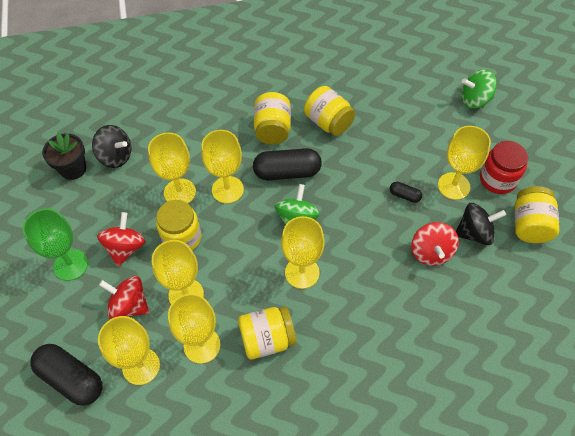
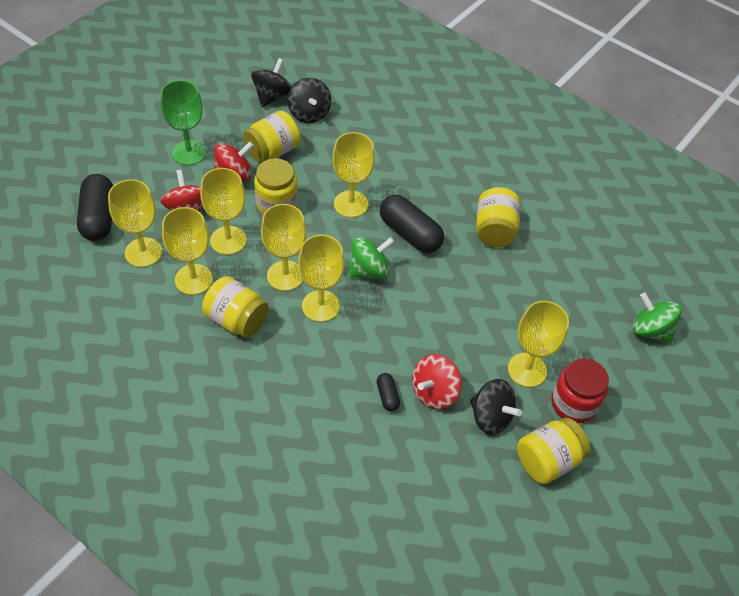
camera: 45 degrees right, 5 degrees down
(73, 169) = (272, 96): black flower pot -> black spinning top
(179, 192) = (317, 175): yellow goblet -> yellow goblet (285, 275)
(272, 129) = (443, 196): yellow jar -> yellow jar (273, 151)
(404, 195) = (475, 336): black capsule -> black capsule (387, 396)

